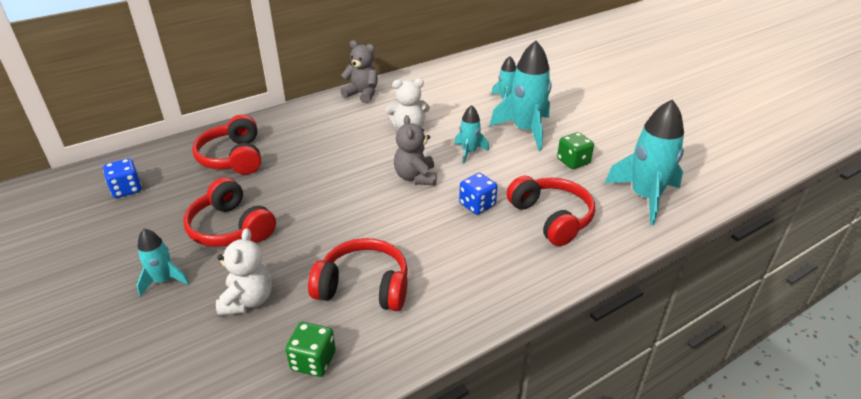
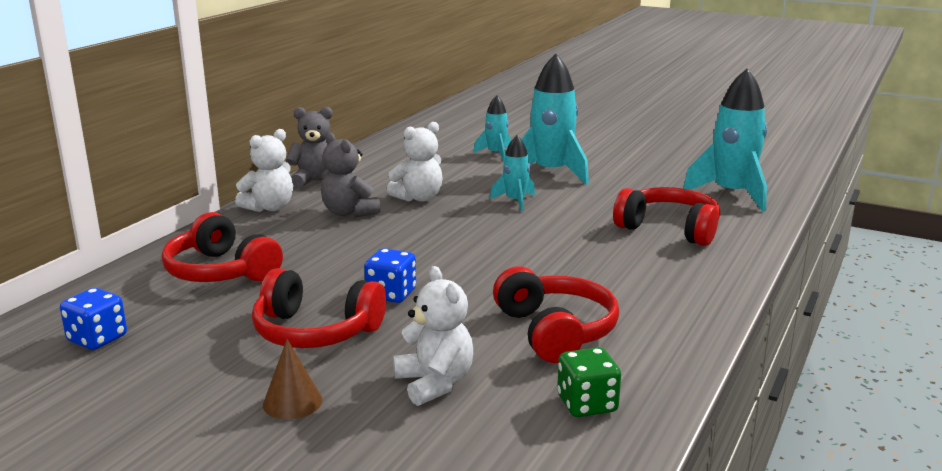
camera: 30 degrees left, 15 degrees down
(164, 280) = (292, 402): turquoise rocket -> brown cone
(312, 110) = (269, 208): none -> white teddy bear
(364, 287) = (555, 331): red headphones -> red headphones turned 90 degrees clockwise
(415, 177) = (485, 233): grey teddy bear -> grey teddy bear (349, 212)
(477, 205) = (583, 238): blue dice -> blue dice (391, 294)
(573, 161) = (631, 185): green dice -> none

